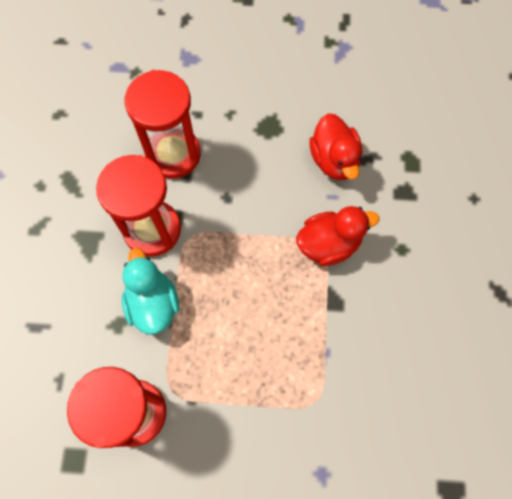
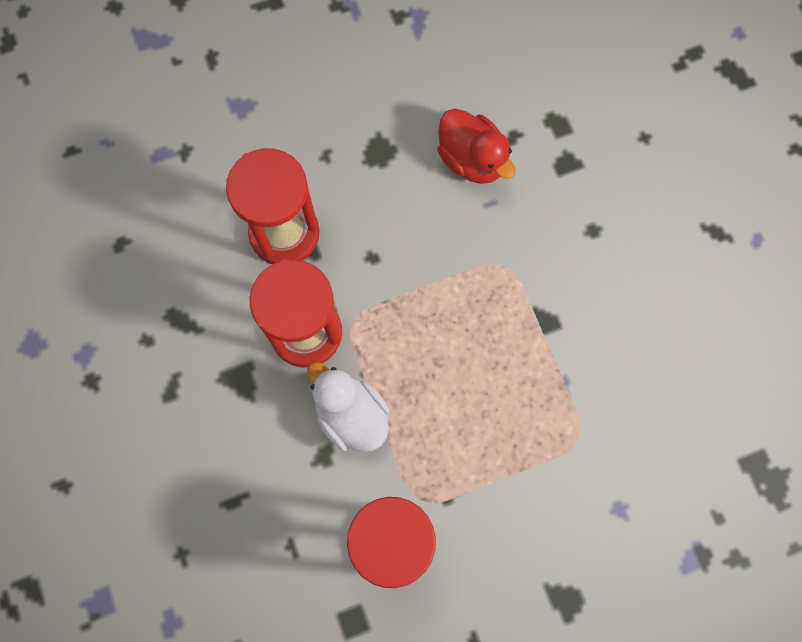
camera: 25 degrees left, 5 degrees up
(153, 303) = (351, 415): turquoise duck -> white duck
(329, 244) = (512, 260): red duck -> none

